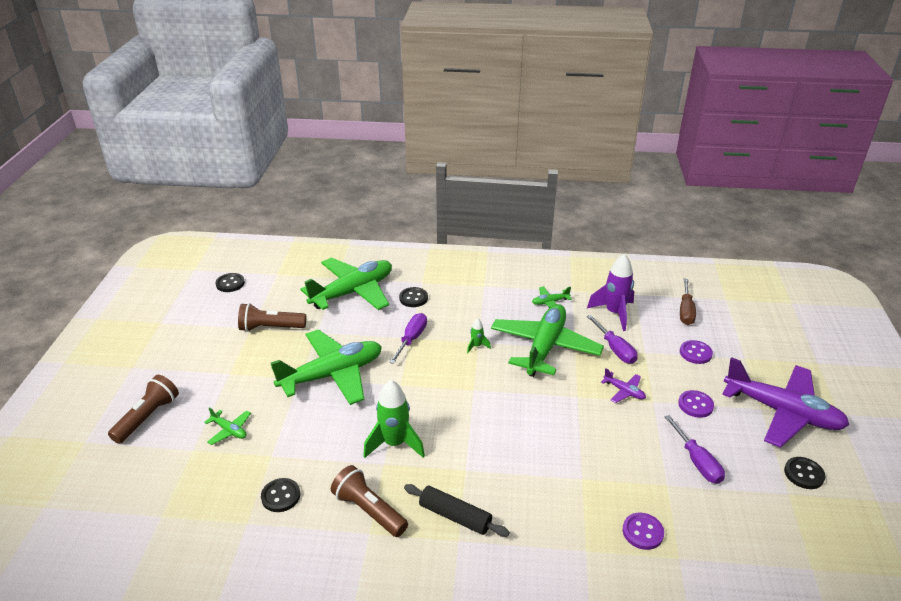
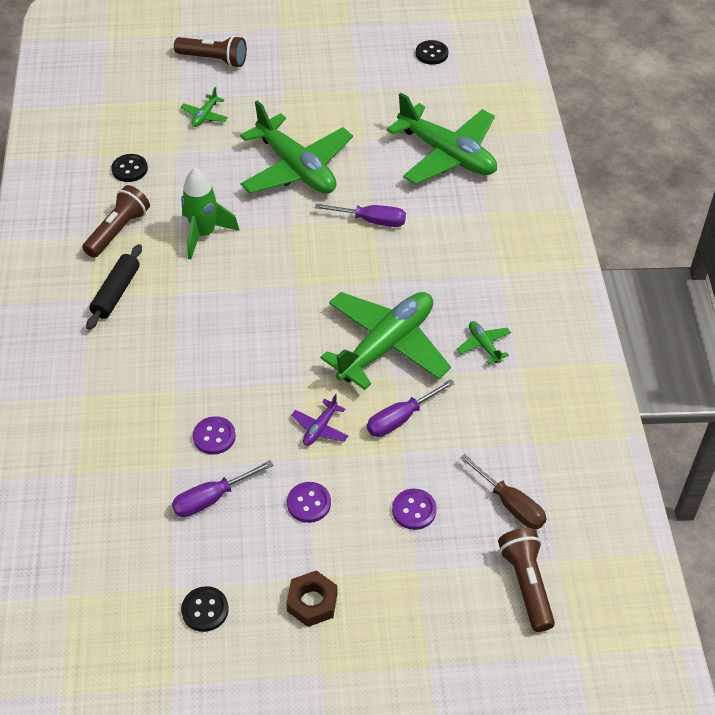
camera: 80 degrees right, 15 degrees up
(270, 328) = (362, 104): brown flashlight -> brown flashlight (526, 584)
(413, 298) = (451, 210): black button -> none
(476, 346) = (373, 280): green rocket -> none
(545, 347) = (386, 345): green plane -> green plane turned 60 degrees counterclockwise
(614, 313) = (479, 417): purple rocket -> none
(642, 532) = (107, 443): purple button -> purple button (214, 436)
(685, 311) = (510, 504): brown screwdriver -> brown screwdriver turned 135 degrees counterclockwise
(782, 412) = (312, 602): purple plane -> brown nut

